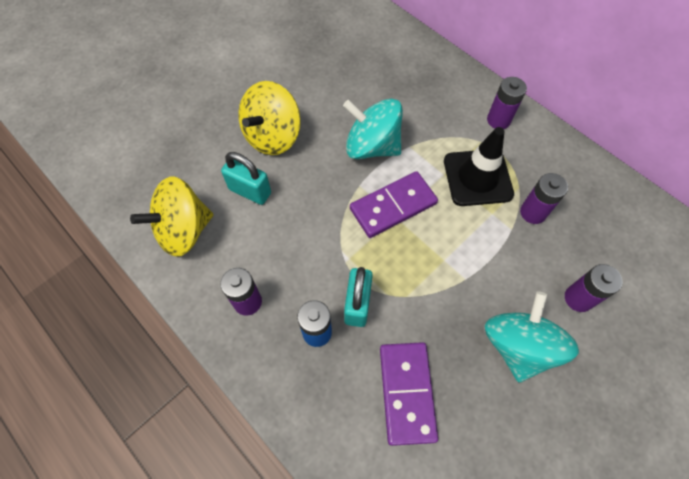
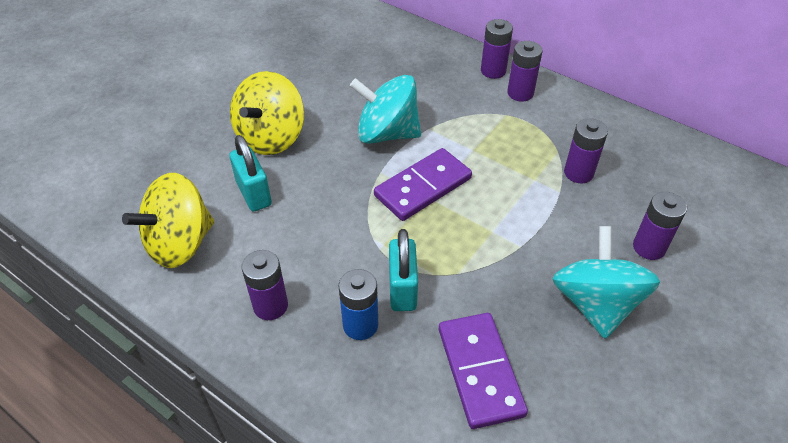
camera: 10 degrees left, 15 degrees down
(250, 191) = (254, 194): turquoise padlock -> turquoise padlock turned 45 degrees clockwise
(477, 177) = (510, 148): black traffic cone -> none
(479, 92) = (493, 71): none -> purple battery

